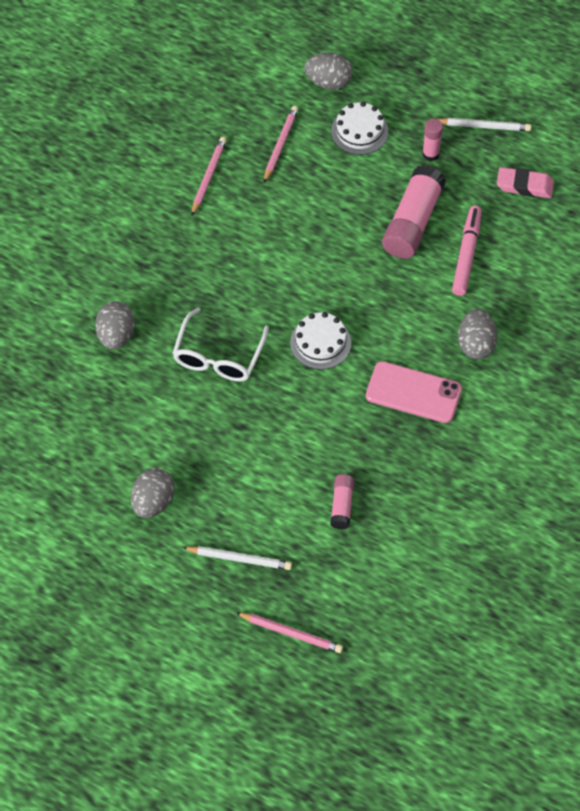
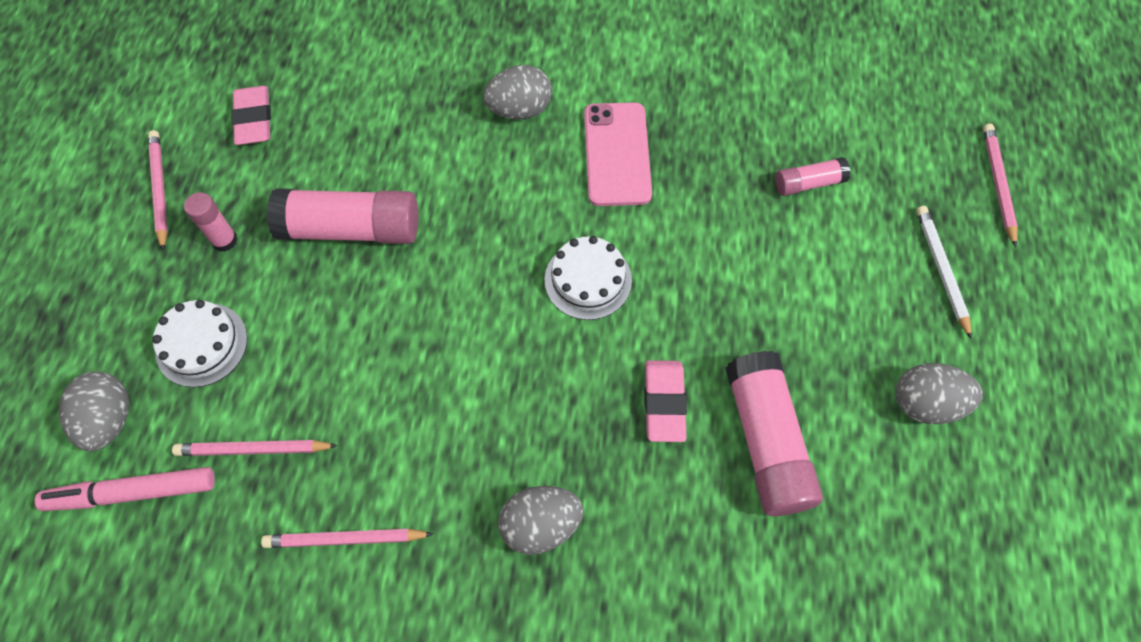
camera: 110 degrees left, 5 degrees up
(116, 335) = (692, 567): grey egg -> grey egg (540, 525)
(169, 401) = (766, 441): none -> pink glue stick
(218, 356) = (664, 403): white glasses -> pink eraser
(466, 254) = (386, 153): pink marker -> pink marker (132, 492)
(484, 126) = (160, 189): white pencil -> pink pencil

